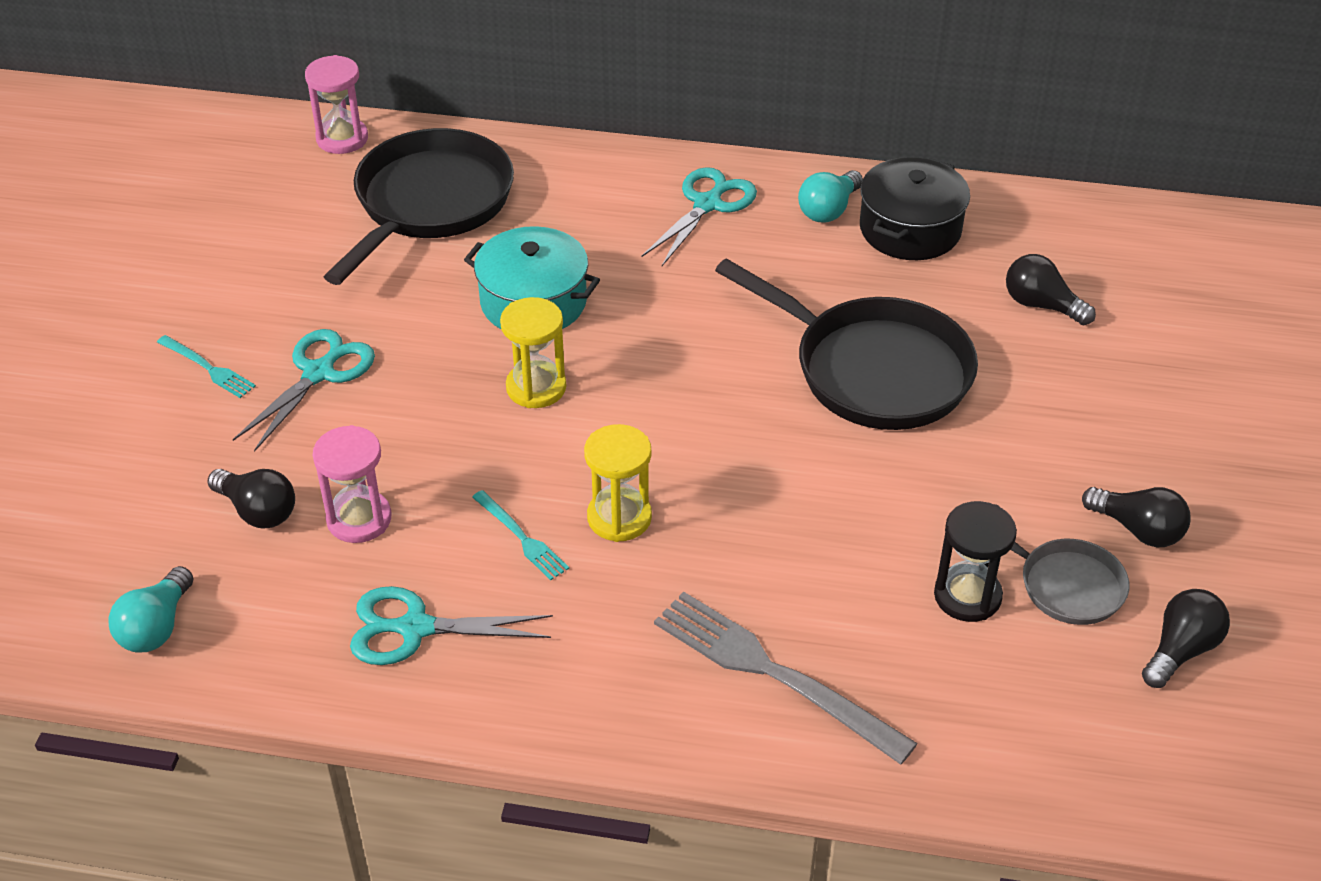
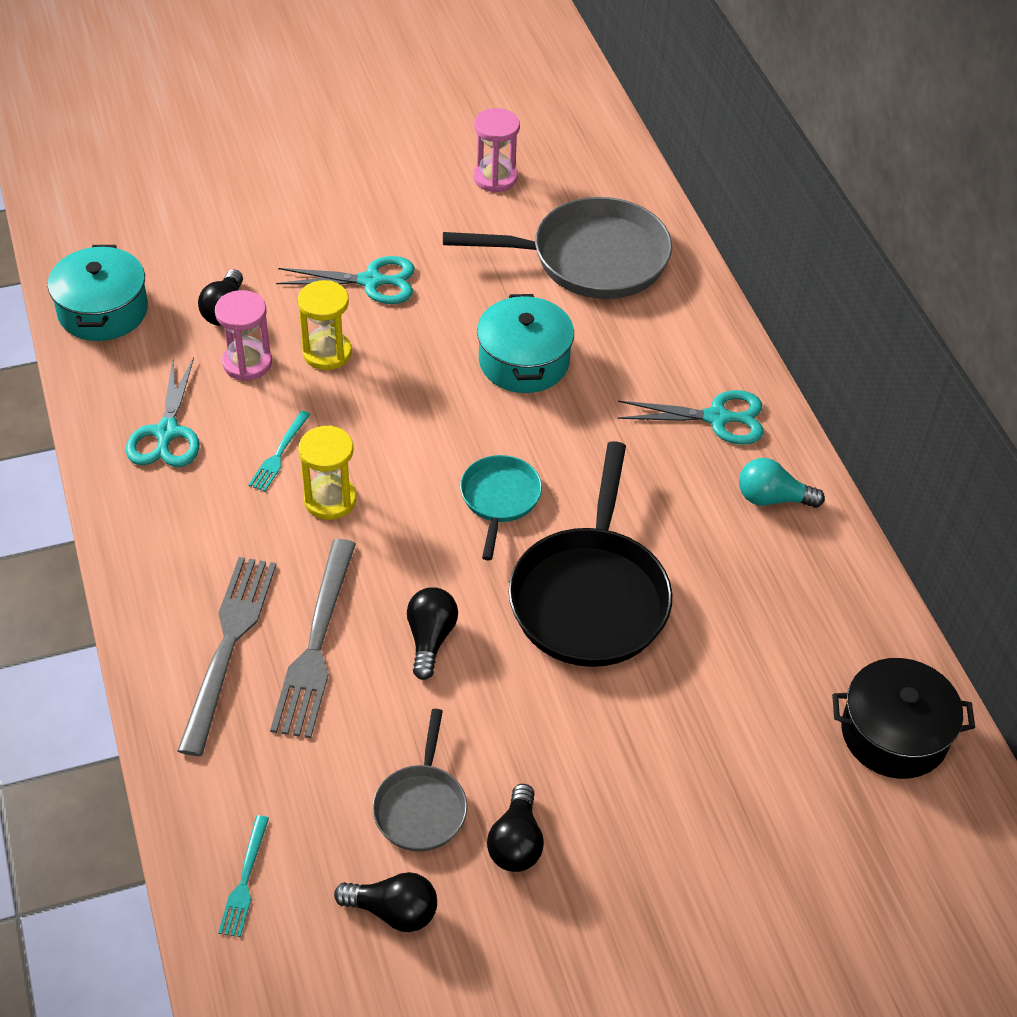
camera: 60 degrees right, 5 degrees up
(156, 627) = (103, 310): turquoise light bulb -> turquoise pot
(208, 368) = (340, 226): turquoise fork -> turquoise fork (244, 880)
(342, 139) = (626, 181): pink hourglass -> pink hourglass (495, 178)
(414, 628) = (167, 433): turquoise scissors -> turquoise scissors turned 150 degrees counterclockwise
(429, 204) = (590, 258): black pan -> grey pan
(536, 387) = (433, 400): yellow hourglass -> yellow hourglass (327, 353)
(708, 387) = (499, 499): none -> turquoise pan
(813, 597) = (316, 644): none -> grey fork
(910, 229) = (790, 562): black pot -> black pot (894, 733)
(967, 596) = (371, 742): black hourglass -> none
(1041, 305) = (757, 689): black light bulb -> black light bulb (430, 639)

